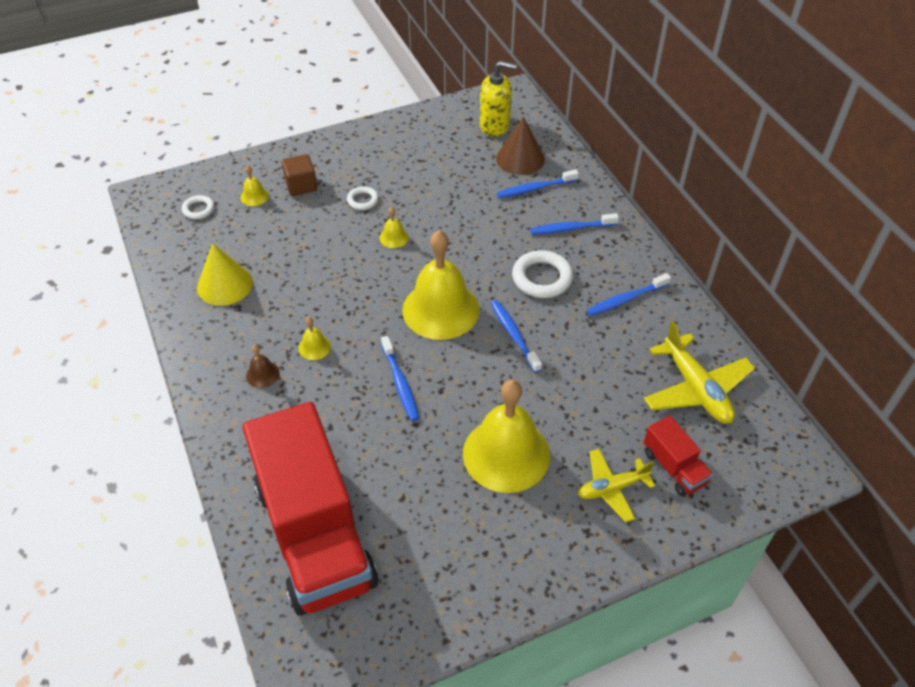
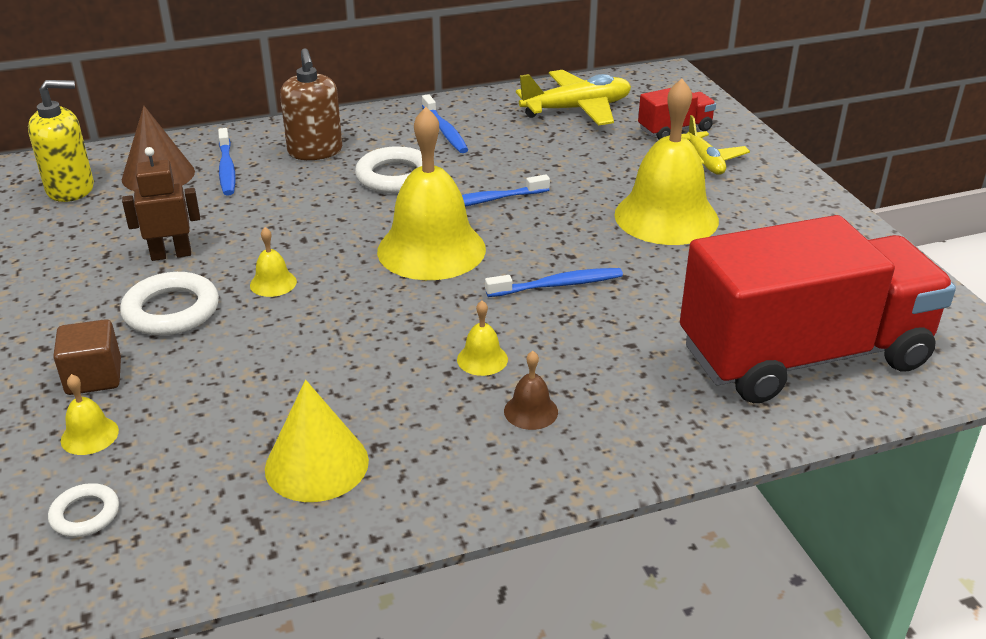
camera: 85 degrees left, 15 degrees down
(362, 200) = (171, 311): white ring -> white ring, size x1.77
(422, 187) = (171, 254): none -> brown robot
(495, 126) = (71, 189): yellow soap dispenser -> yellow soap dispenser turned 60 degrees clockwise
(571, 228) = (315, 151): blue toothbrush -> brown soap dispenser

